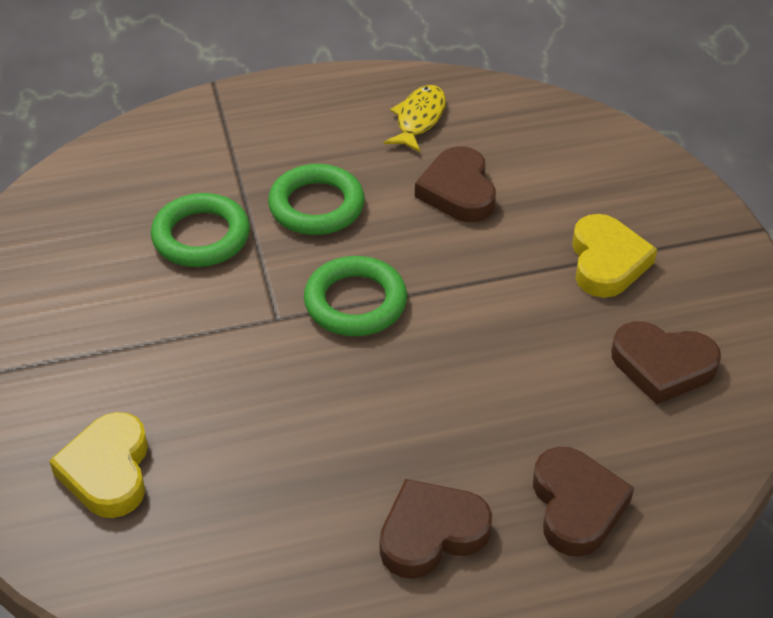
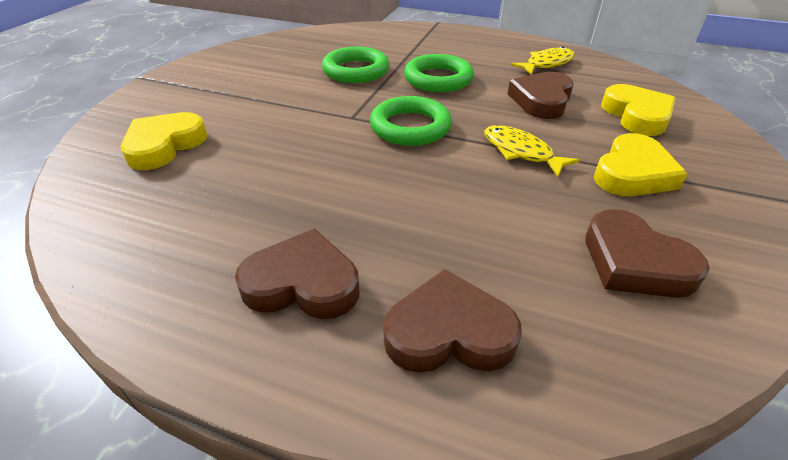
camera: 35 degrees right, 5 degrees down
(492, 283) = (521, 152): none -> yellow fish
(565, 172) = (636, 115): none -> yellow heart
(576, 506) = (449, 332): brown heart -> brown heart turned 120 degrees counterclockwise

